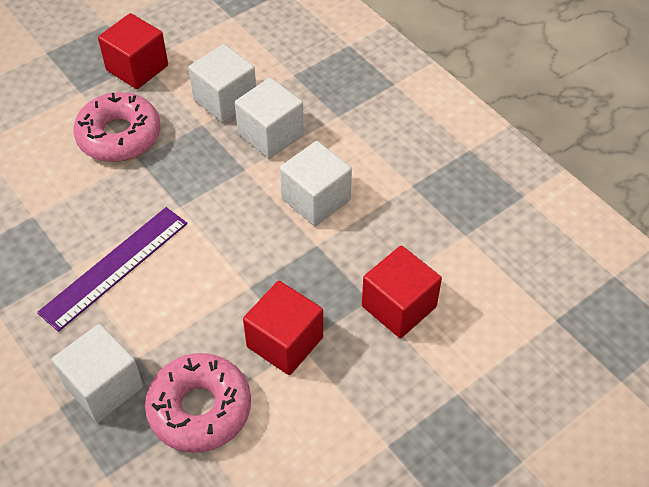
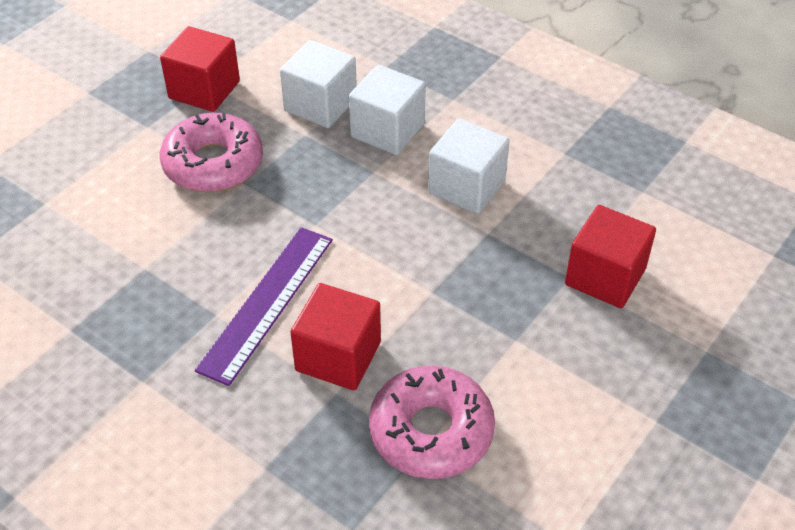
camera: 15 degrees left, 5 degrees down
(104, 386) = (308, 433): white cube -> none
(285, 342) = (496, 340): red cube -> red cube (338, 356)

